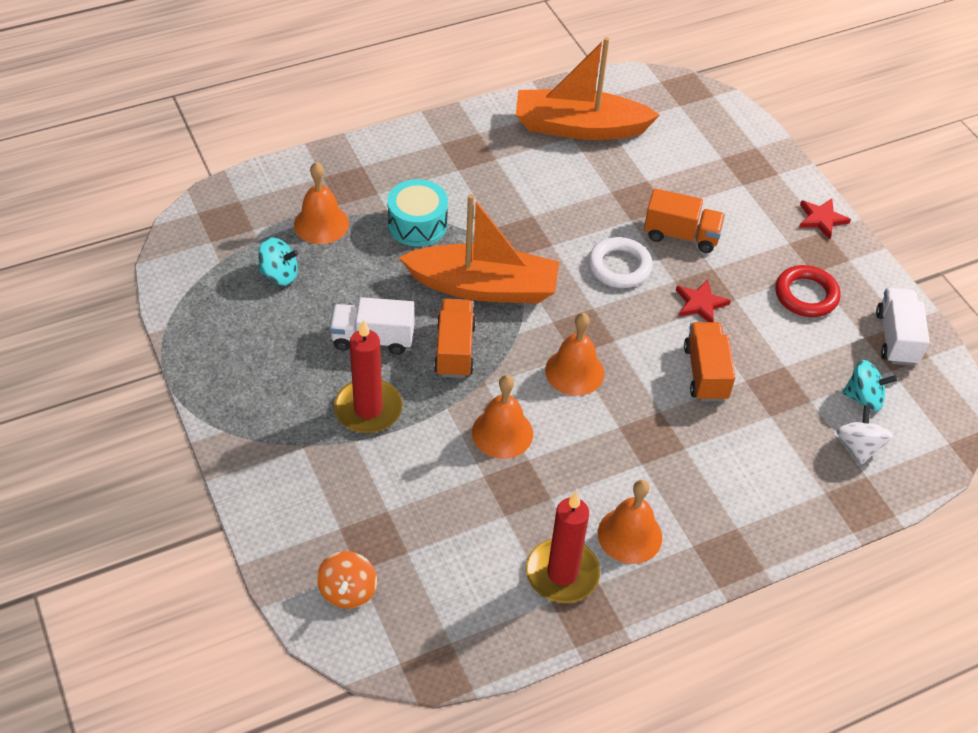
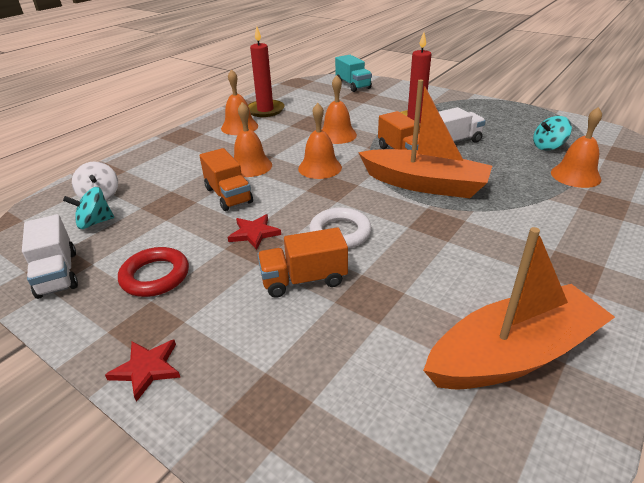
camera: 155 degrees right, 15 degrees down
(348, 591) = (353, 85): orange spinning top -> turquoise truck
(417, 224) = (519, 199): turquoise drum -> none
(483, 287) = (424, 184): orange boat -> orange boat turned 135 degrees counterclockwise
(657, 418) = (250, 166): none -> orange bell

